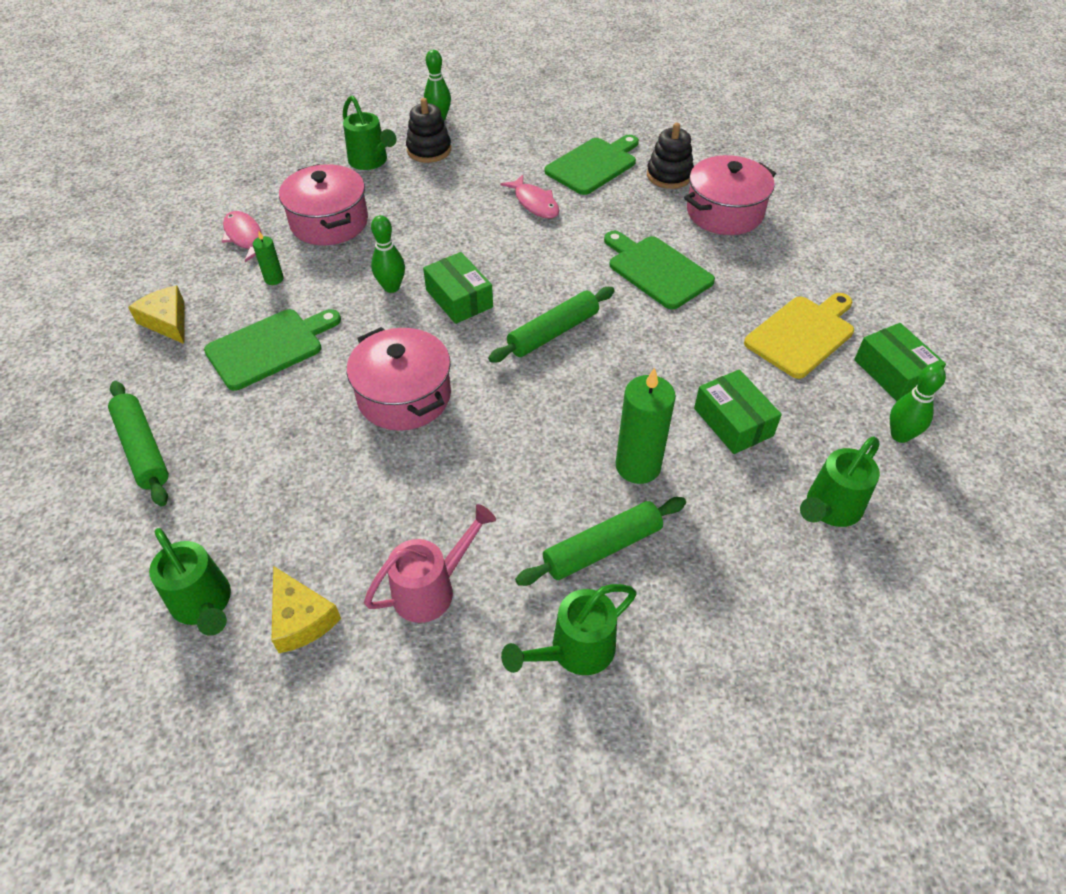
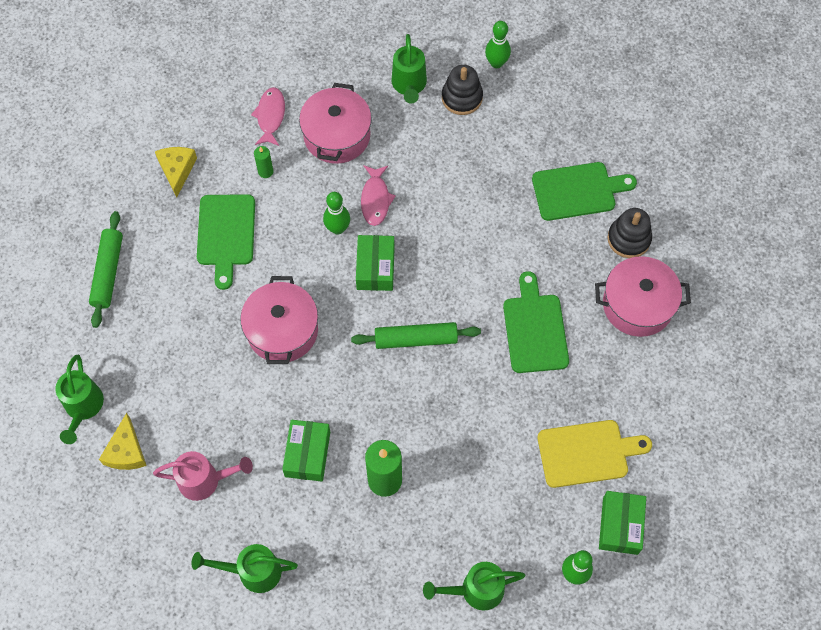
camera: 35 degrees right, 15 degrees up
(269, 347) = (226, 234): green cutting board -> green cutting board turned 90 degrees clockwise
(534, 203) = (499, 206): pink fish -> pink fish (375, 199)
(602, 548) = (318, 520): green rolling pin -> none
(733, 422) = (473, 489): green box -> green box (307, 454)

